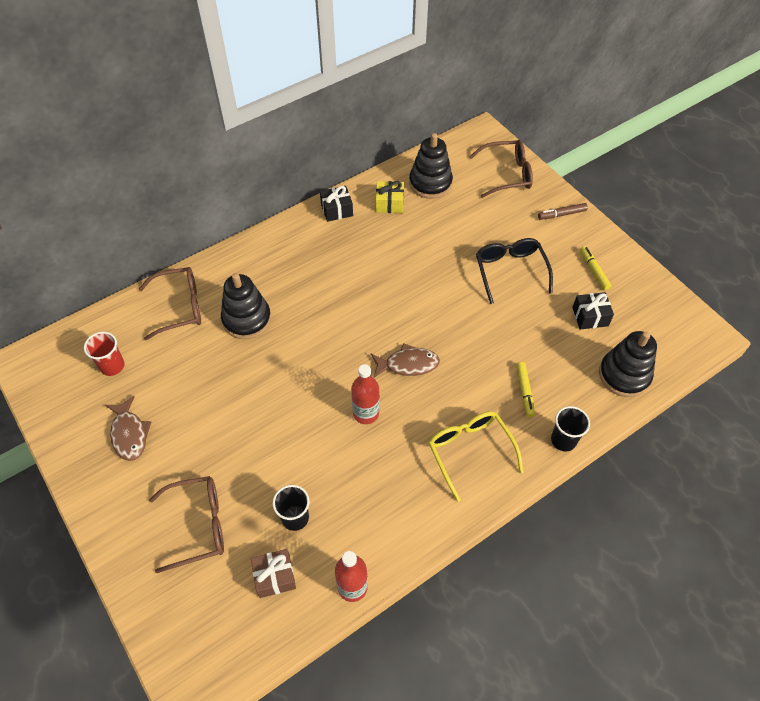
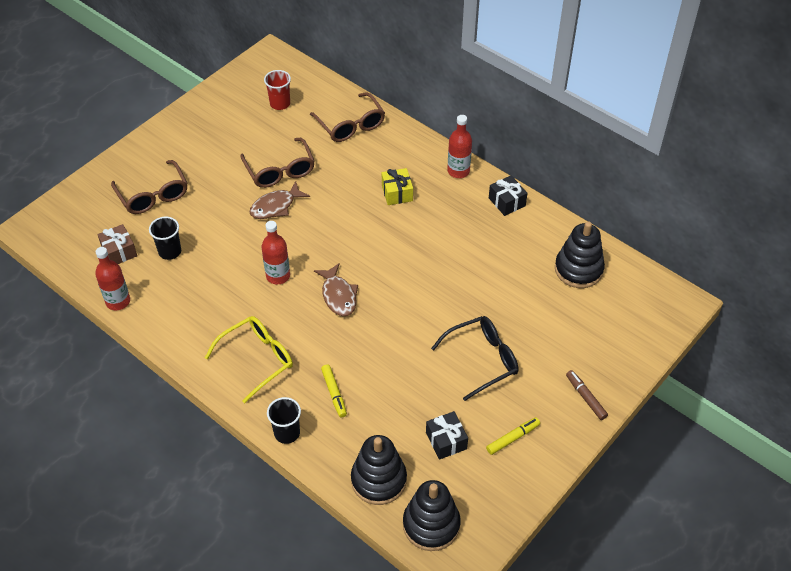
camera: 75 degrees right, 5 degrees down
(129, 434) = (221, 133): brown fish -> brown fish (276, 206)
(247, 319) = (352, 171): black stacking toy -> black stacking toy (431, 525)
(284, 235) = (458, 171): none -> red bottle
(389, 203) = (534, 241): yellow gift -> yellow gift (397, 193)
(507, 174) = (625, 336): brown glasses -> brown glasses (280, 171)
(524, 391) = (334, 393): yellow marker -> yellow marker turned 90 degrees counterclockwise

